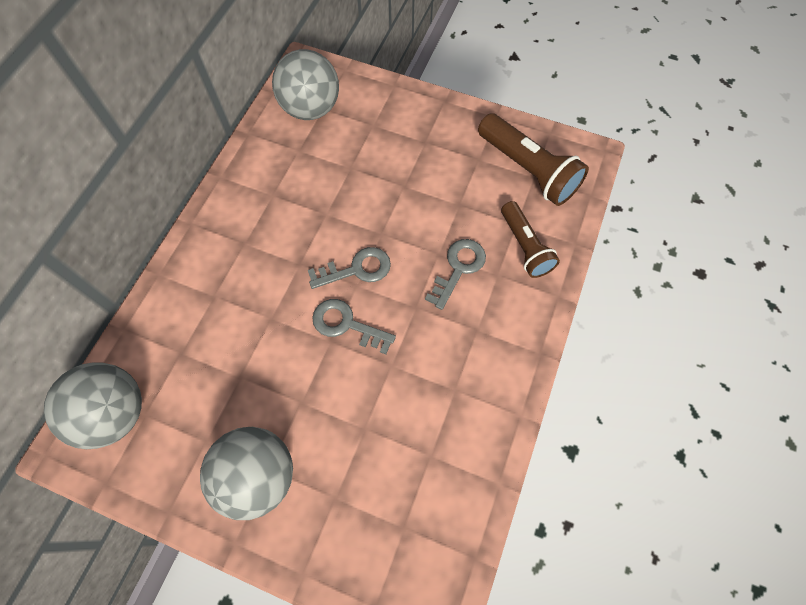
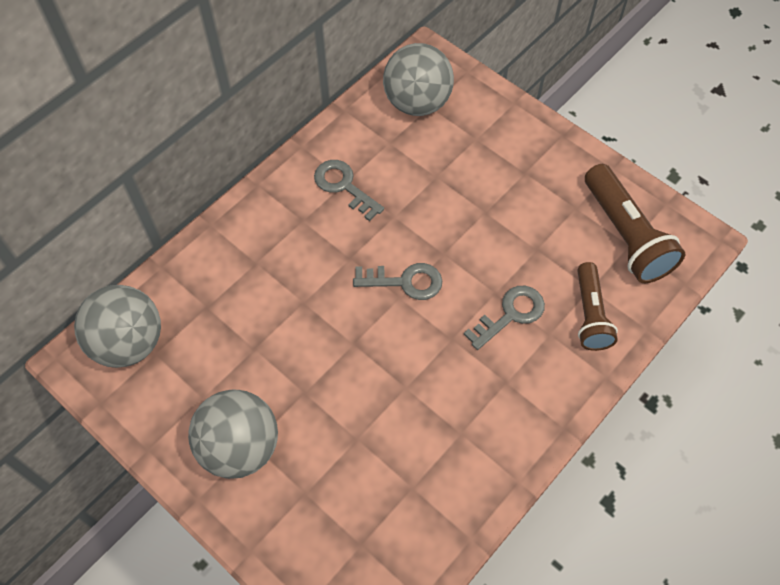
camera: 20 degrees right, 5 degrees down
(347, 324) = (375, 333): grey key -> grey key (344, 186)

